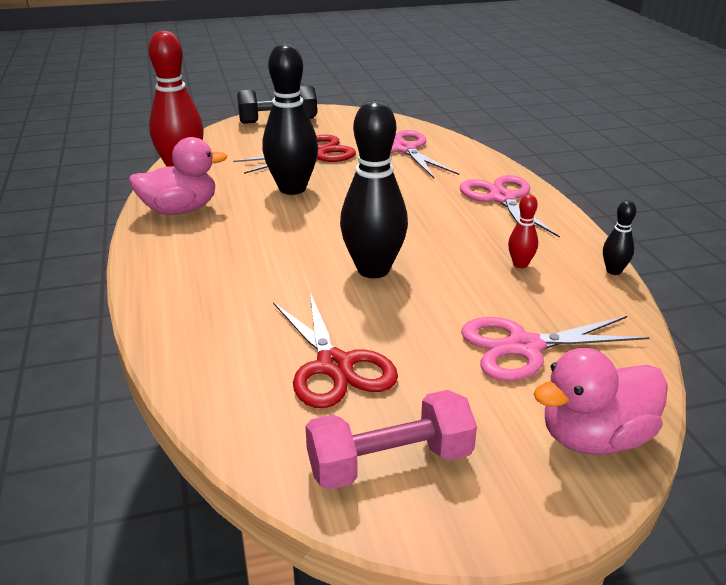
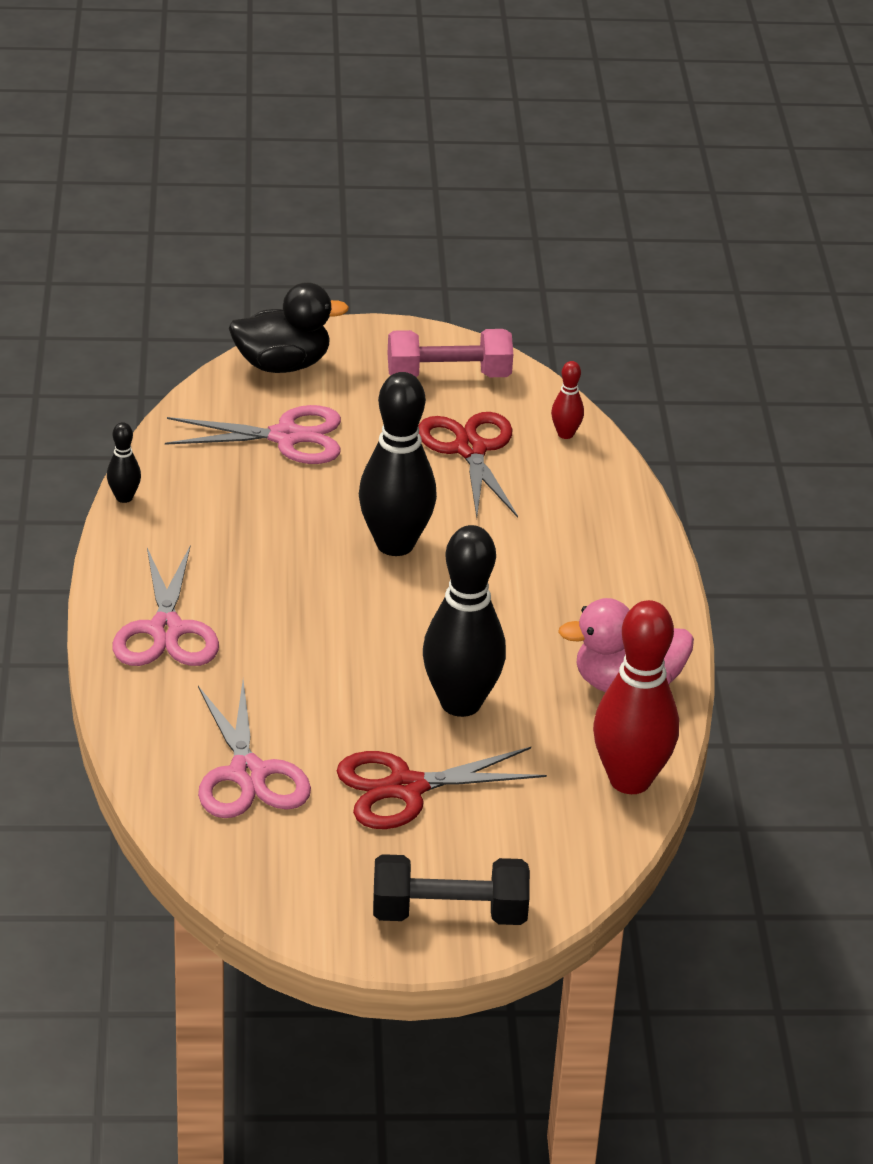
camera: 170 degrees left, 5 degrees up
(520, 264) = (222, 523): red bowling pin -> red bowling pin (565, 434)
(594, 438) = (282, 365): pink duck -> black duck

